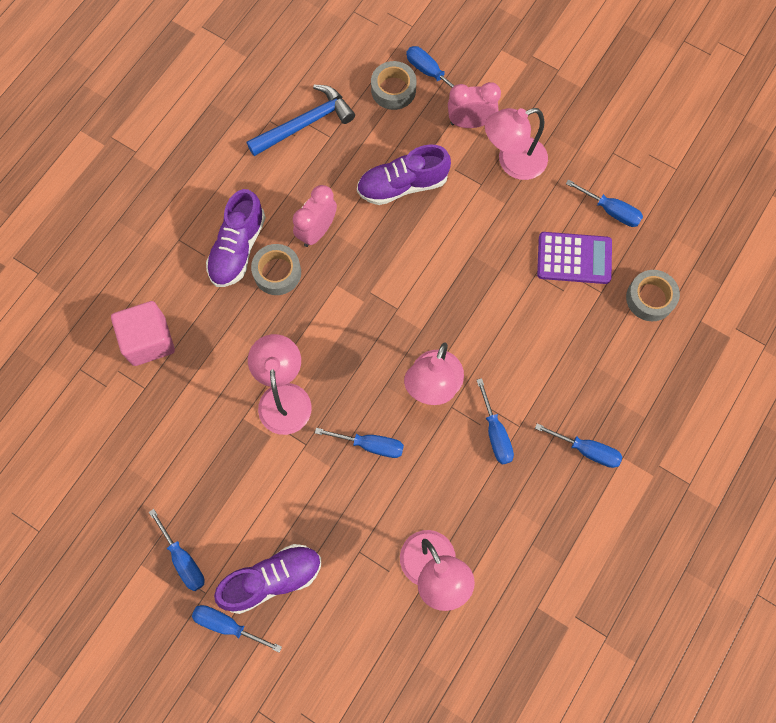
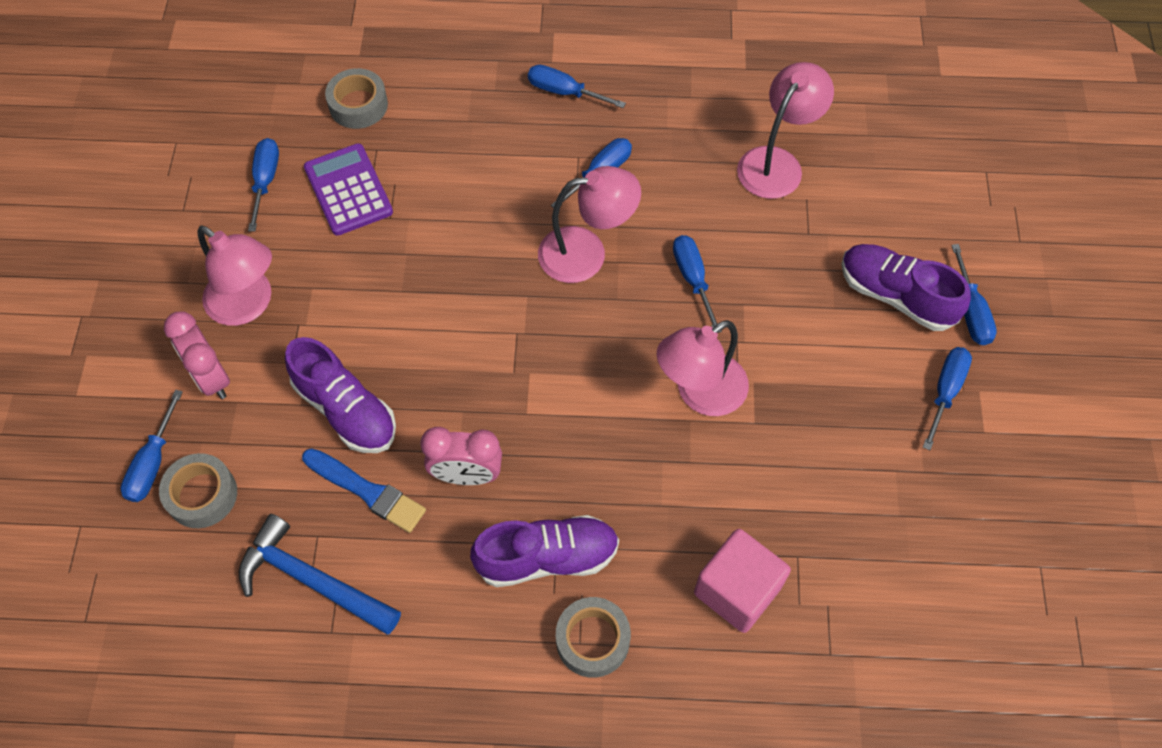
camera: 120 degrees left, 10 degrees down
(277, 272) = (551, 490): grey tape -> grey tape (592, 640)
(341, 173) = (366, 491): none -> blue brush
(586, 450) = (564, 92): blue screwdriver -> blue screwdriver turned 60 degrees counterclockwise

